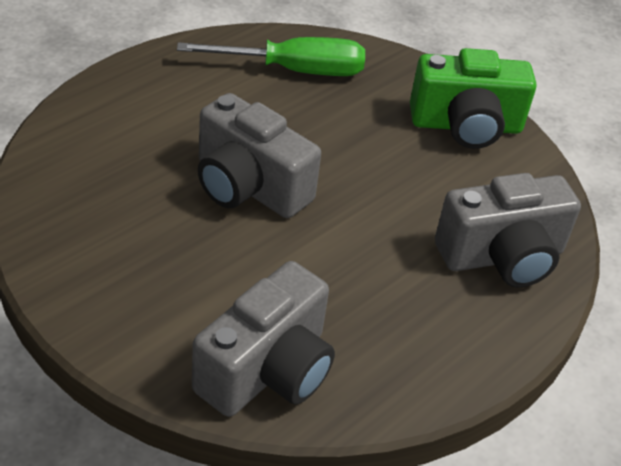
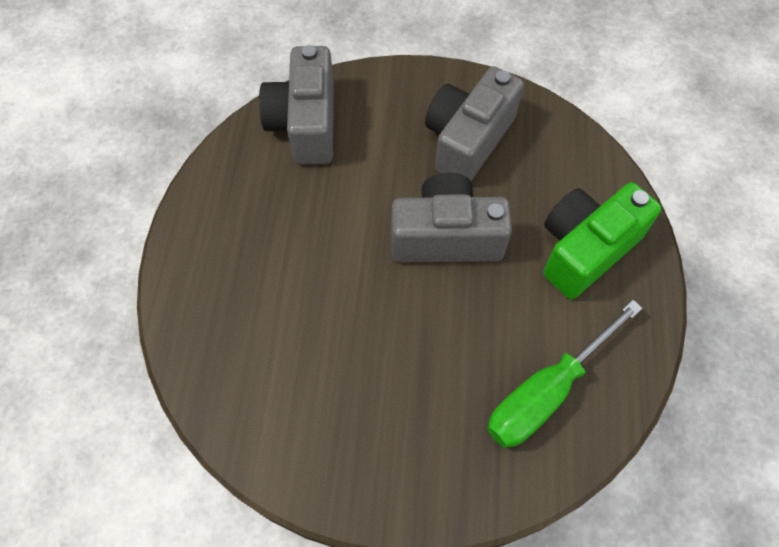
camera: 145 degrees right, 20 degrees up
(466, 126) = (355, 456): green camera -> green camera (585, 249)
(502, 256) = (227, 324): grey camera -> grey camera (468, 140)

